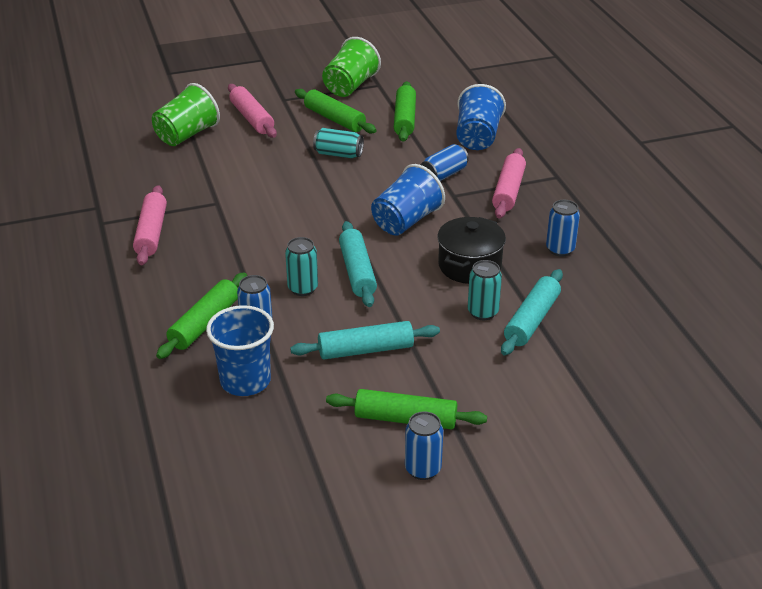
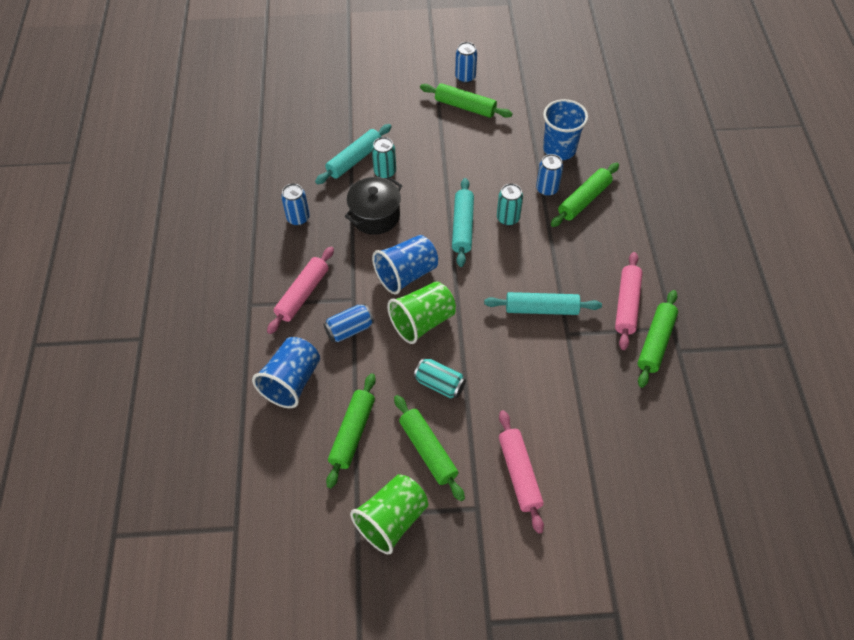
camera: 165 degrees left, 20 degrees up
(122, 209) = (655, 342): none -> green rolling pin
(187, 135) = (594, 455): green cup -> green cup (422, 322)
(365, 350) = (475, 157): turquoise rolling pin -> turquoise rolling pin (541, 309)

